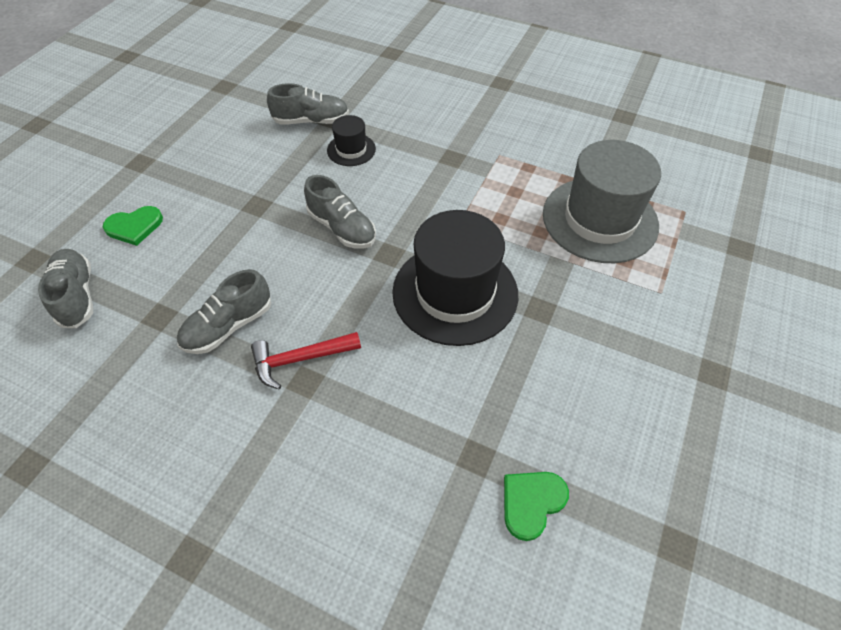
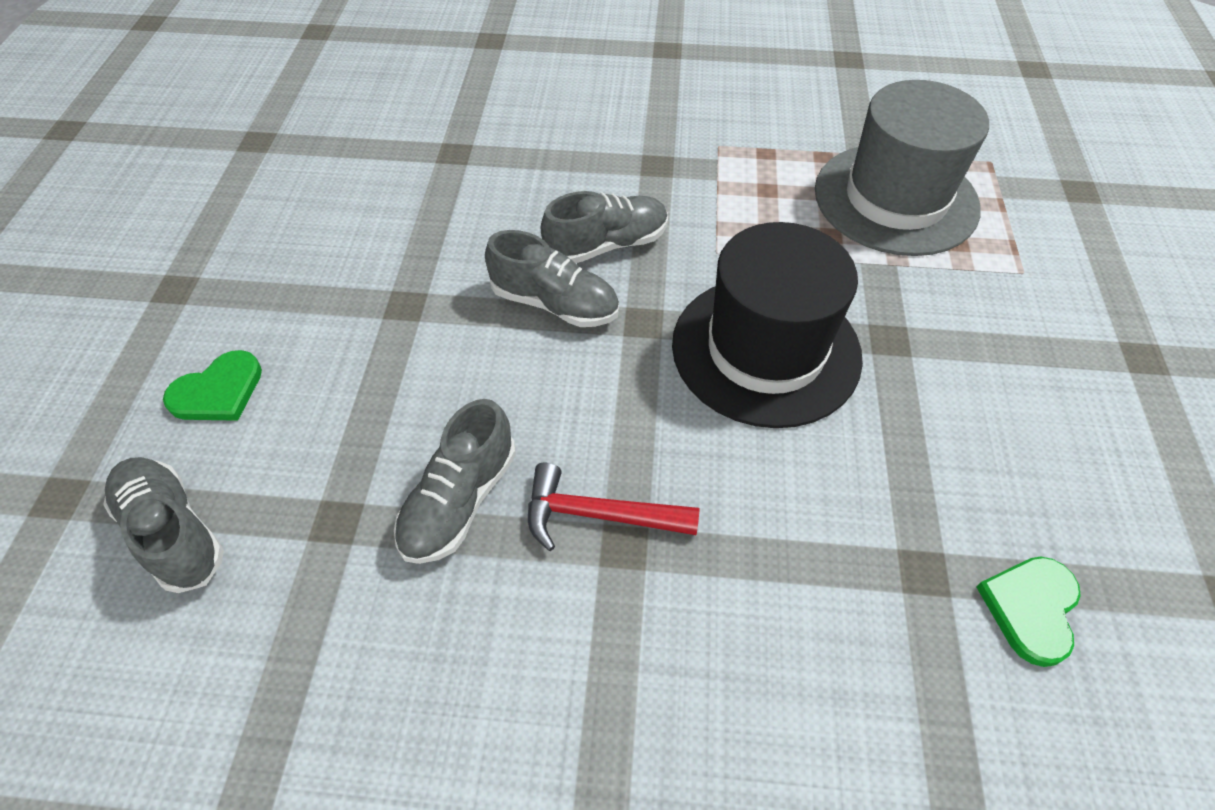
camera: 20 degrees left, 0 degrees up
(300, 359) = (599, 515): red hammer -> red hammer turned 45 degrees clockwise
(311, 121) = (424, 161): grey shoe -> grey shoe (607, 245)
(351, 150) = (506, 188): black hat -> none

